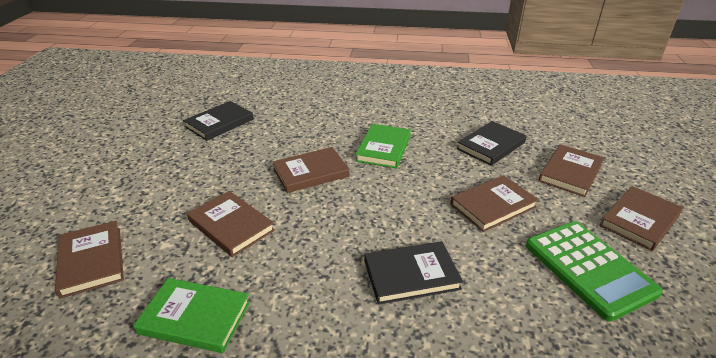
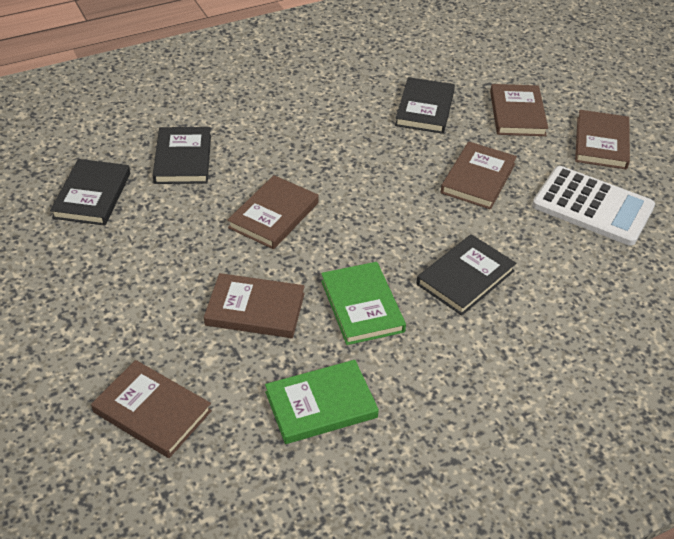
camera: 35 degrees left, 10 degrees up
(292, 122) = (183, 159): none -> black book
(384, 148) = (322, 154): green book -> green book (362, 306)
(589, 268) = (592, 206): green calculator -> white calculator

